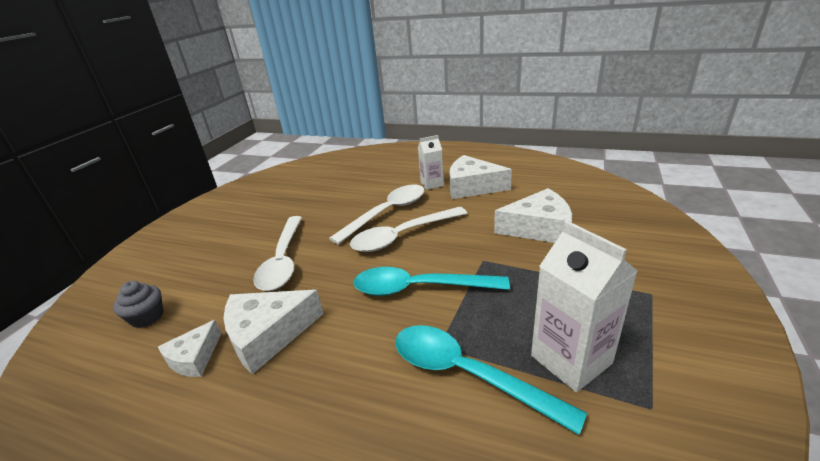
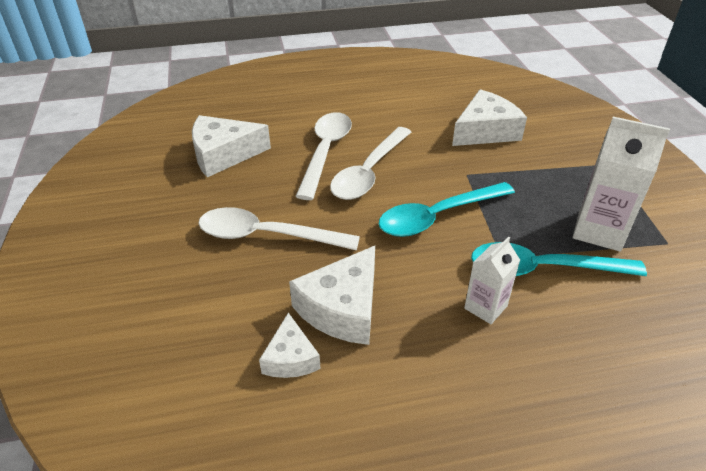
camera: 35 degrees left, 10 degrees up
(147, 317) = (175, 348): grey cupcake -> none
(283, 260) = (267, 235): white spoon -> white spoon turned 135 degrees clockwise
(432, 184) = (339, 108): white carton -> white carton (485, 307)
(472, 187) = (385, 102): white cheese -> white cheese (223, 154)

